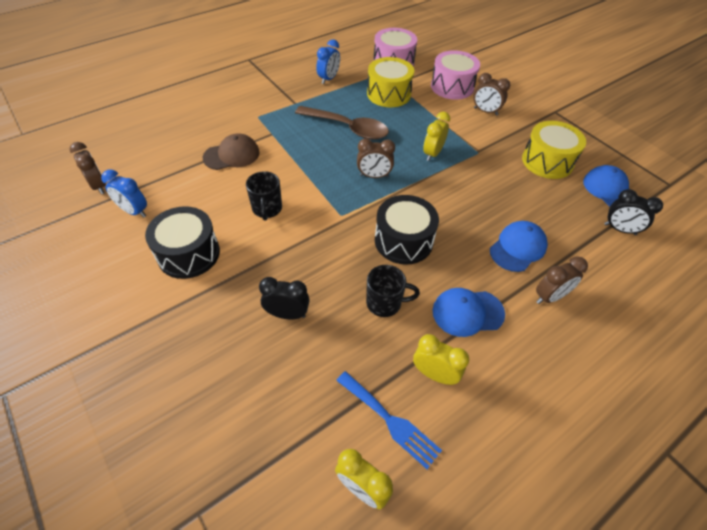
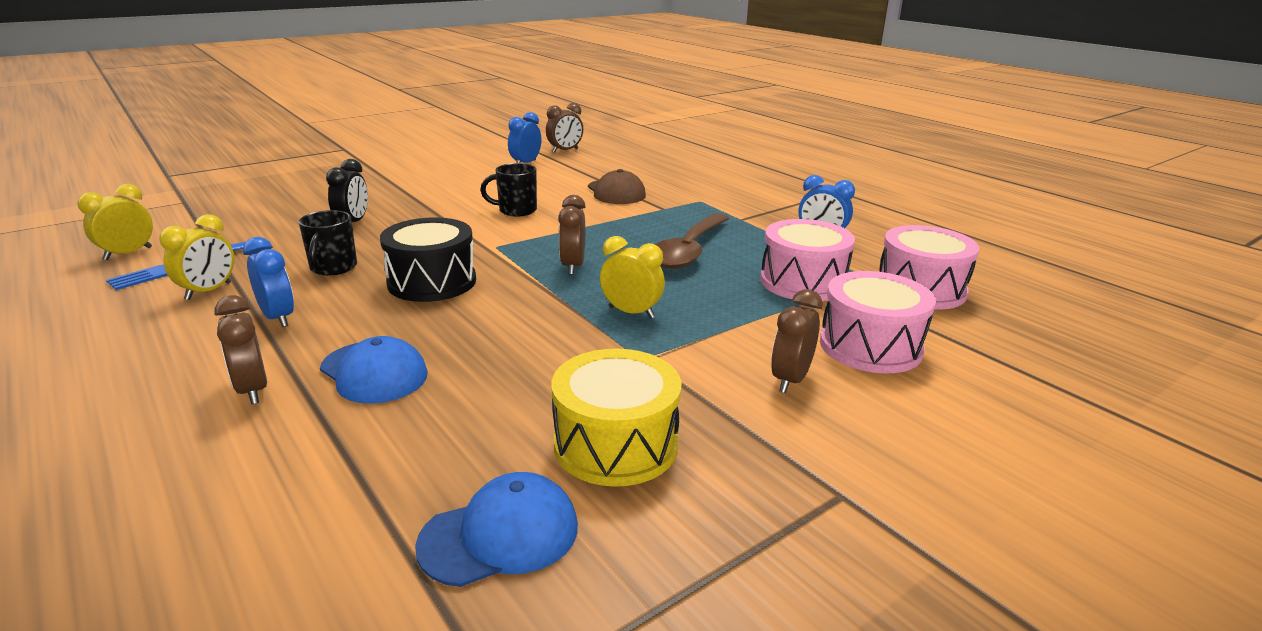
camera: 90 degrees right, 25 degrees down
(189, 254) = (459, 184): black drum -> none
(389, 94) = (803, 282): yellow drum -> pink drum
(467, 312) = (278, 318): blue cap -> blue clock
(620, 229) = (361, 519): black clock -> none

